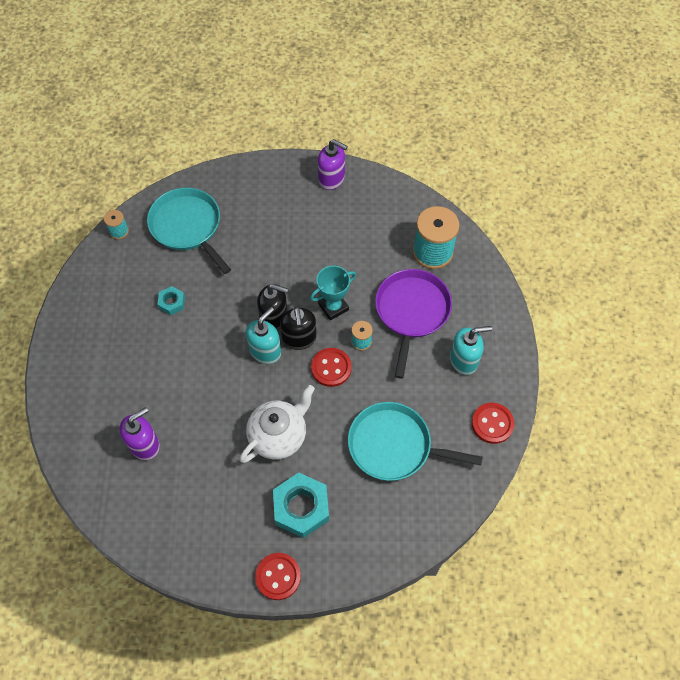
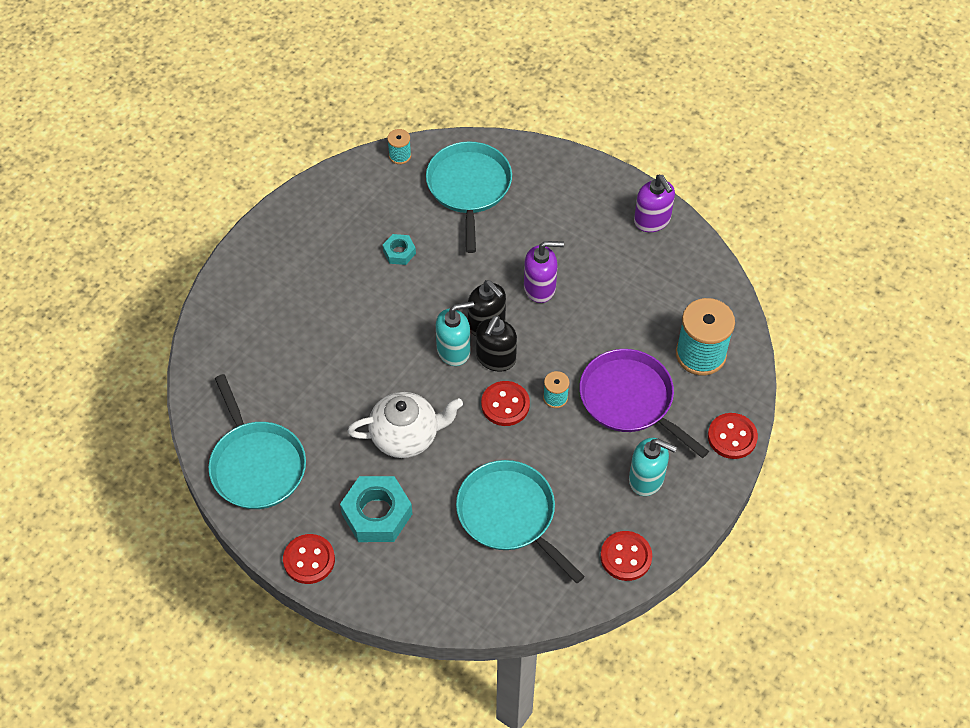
camera: 35 degrees right, 5 degrees down
(144, 444) = (278, 367): purple soap dispenser -> purple soap dispenser (540, 287)
(183, 530) = (256, 465): none -> turquoise pan
(333, 307) = (553, 348): turquoise trophy -> none
(411, 312) = (630, 400): purple pan -> purple pan turned 90 degrees counterclockwise
(495, 296) = (732, 437): none -> red button

